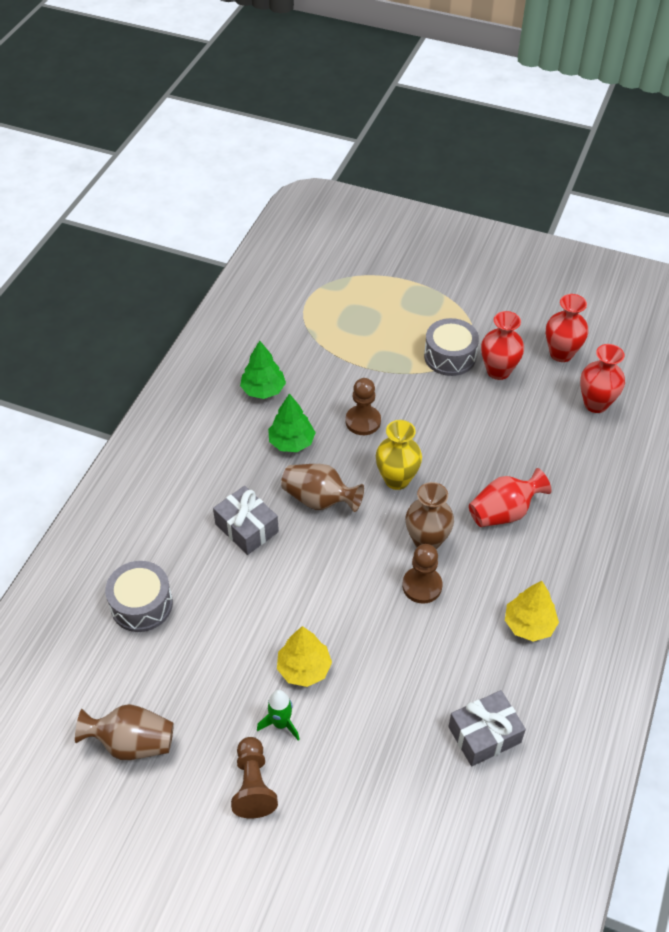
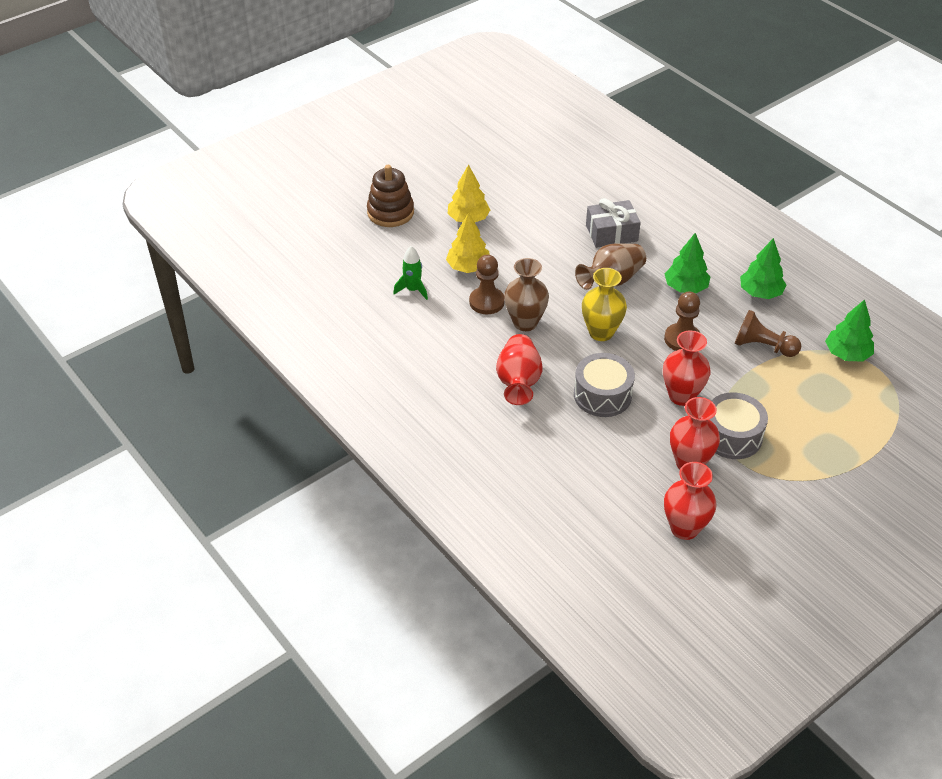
camera: 120 degrees right, 5 degrees down
(132, 743) = (478, 134): brown vase -> none
(141, 604) = (580, 165): grey drum -> grey drum (602, 395)
(253, 785) = (407, 171): brown pawn -> brown pawn (762, 346)
(281, 723) = (437, 195): green rocket -> green rocket (413, 290)
(304, 318) = (847, 354): none -> green tree
(343, 757) = (390, 212): none -> brown stacking toy
(484, 735) = (346, 280): grey gift -> none
(529, 624) = (405, 344): yellow tree -> yellow tree (468, 267)
(595, 404) = (597, 516): red vase -> red vase (681, 396)

